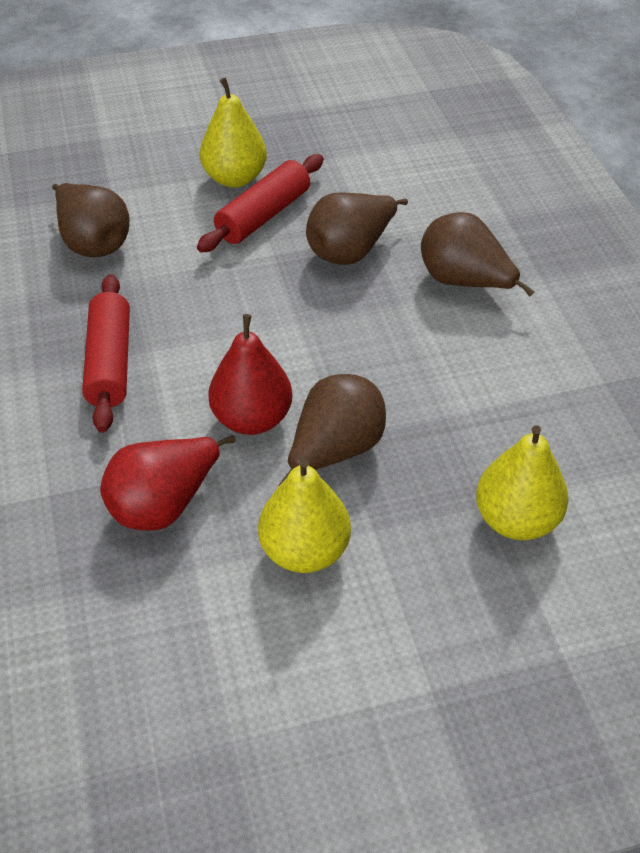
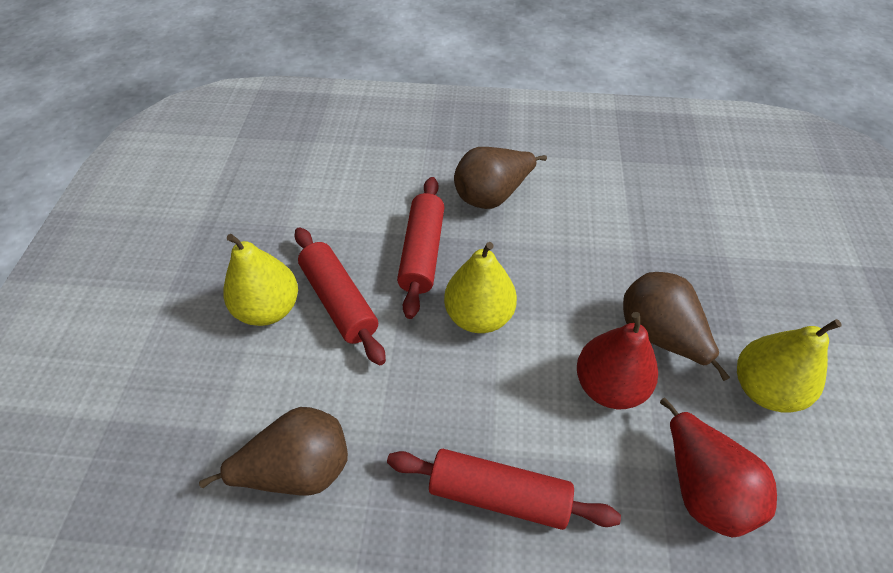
camera: 70 degrees left, 5 degrees up
(351, 251) = (422, 253): brown pear -> red rolling pin
(516, 520) = (743, 249): yellow pear -> yellow pear (478, 316)

